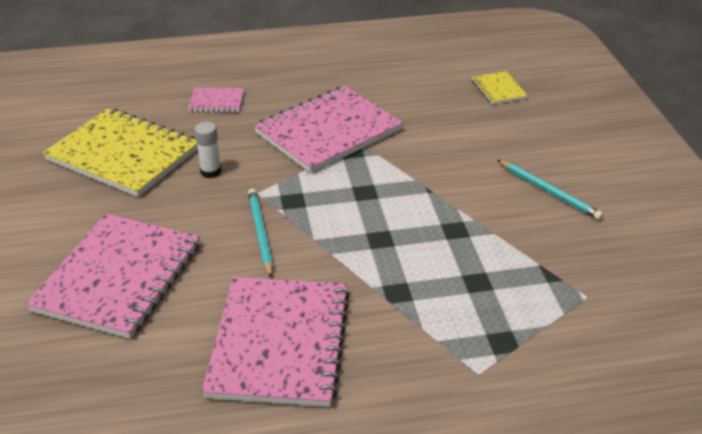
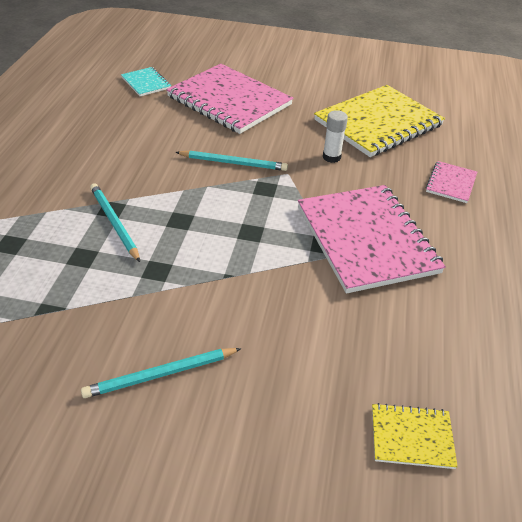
camera: 110 degrees right, 5 degrees up
(97, 380) = (146, 83): none -> turquoise notebook
(279, 343) = (114, 145): pink notebook -> none
(416, 281) = (114, 223): none -> turquoise pencil

